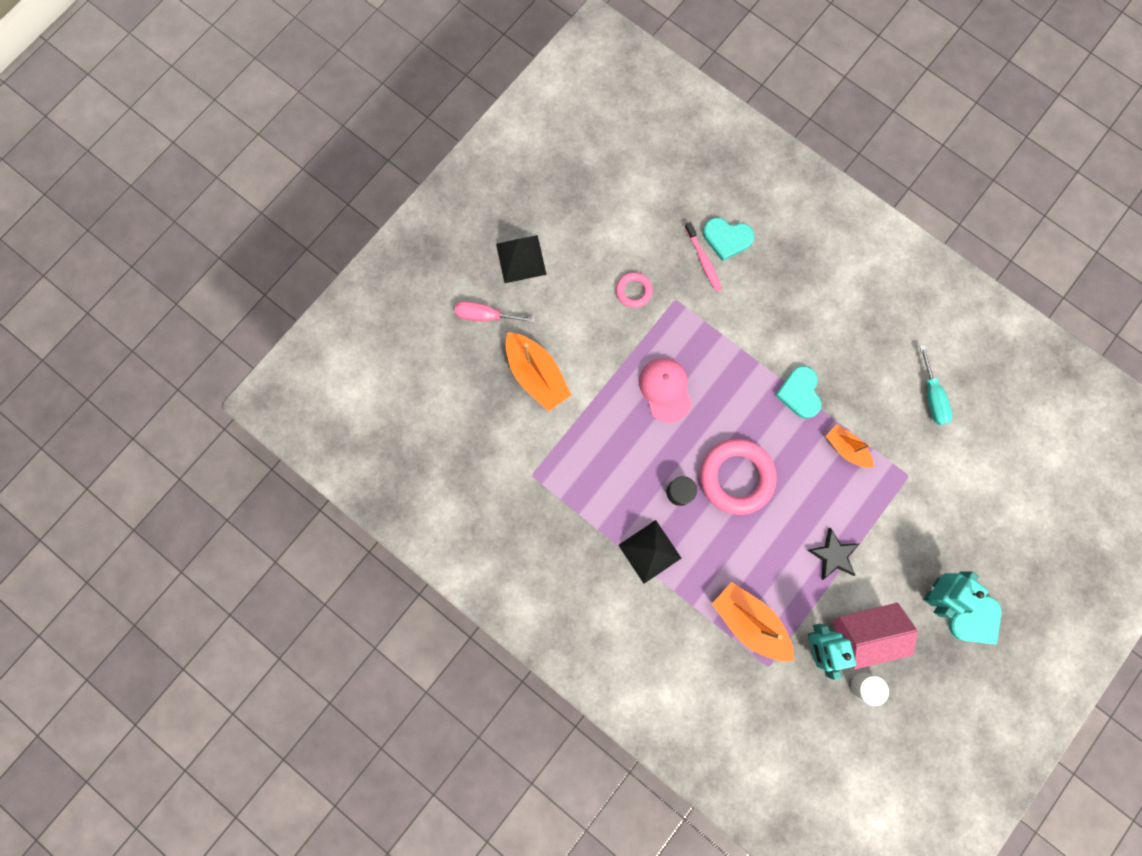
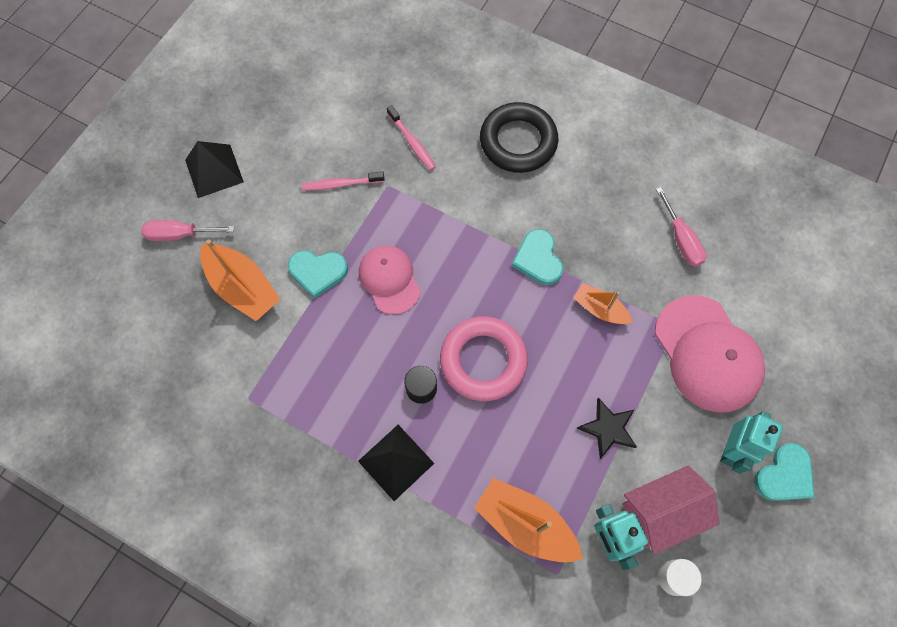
camera: 10 degrees left, 10 degrees down
(633, 291) = (341, 184): pink ring -> pink toothbrush
(727, 238) = (434, 117): turquoise heart -> turquoise heart (318, 272)
(800, 276) = (518, 142): none -> black ring
(931, 396) = (681, 239): turquoise screwdriver -> pink screwdriver
(932, 505) = (707, 354): none -> pink cap

